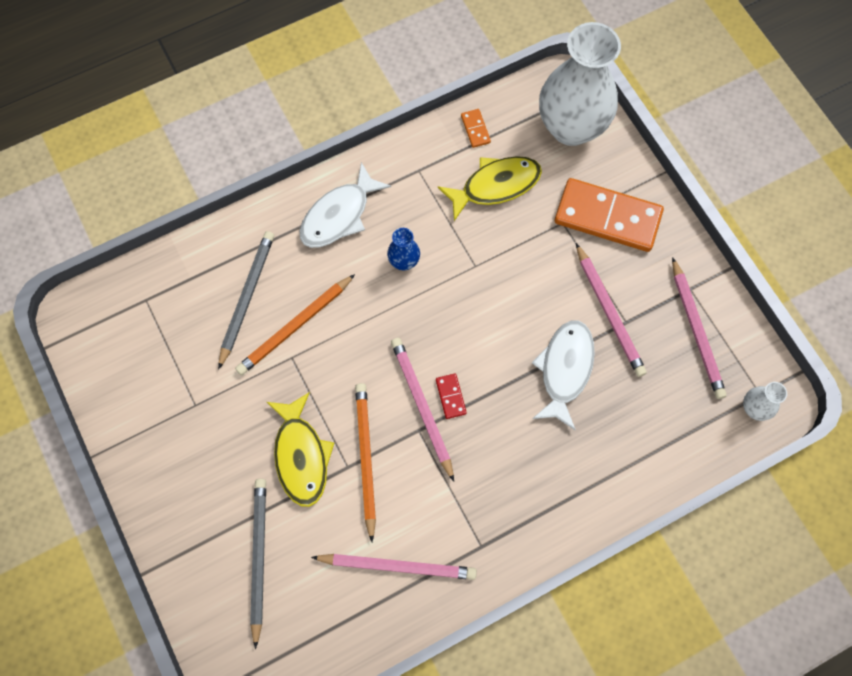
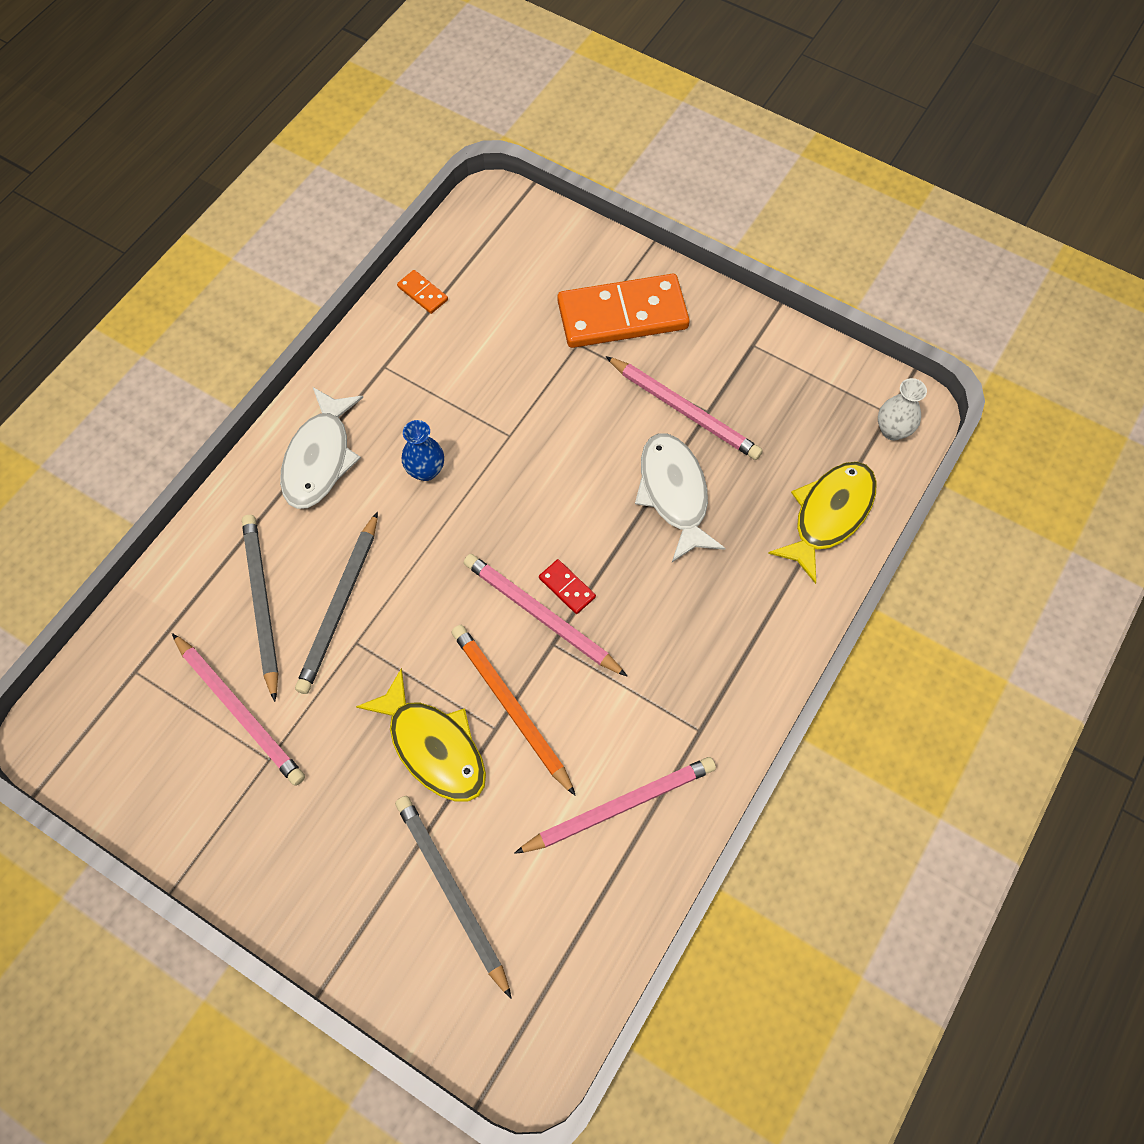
camera: 30 degrees left, 5 degrees down
(295, 326) = (340, 605): orange pencil -> grey pencil
(495, 186) = (481, 341): yellow fish -> yellow fish (828, 515)
(571, 127) = (527, 243): white vase -> none
(696, 330) = (785, 383): pink pencil -> pink pencil (239, 711)

